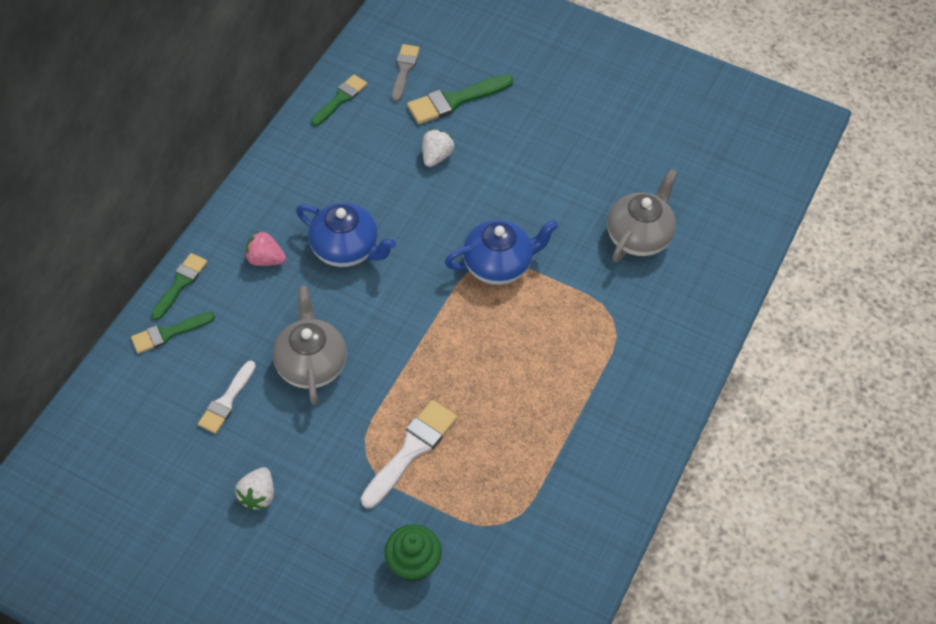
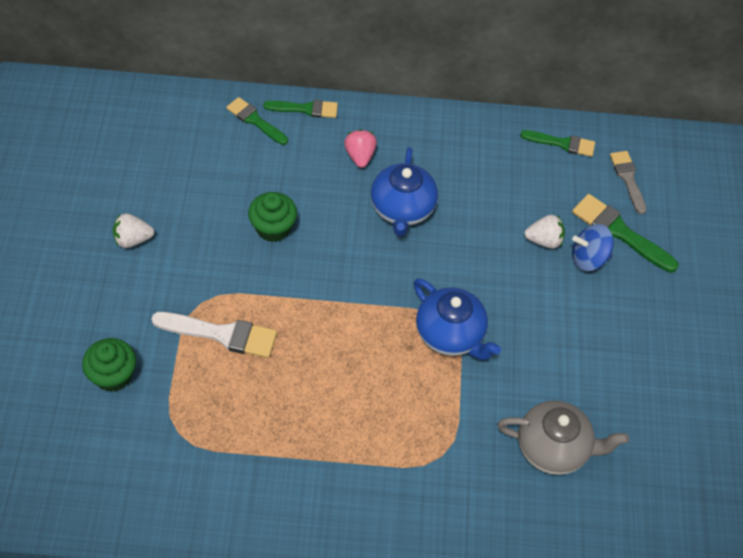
camera: 65 degrees right, 0 degrees up
(226, 401) = (210, 184): white brush -> none
(311, 363) = (273, 228): grey teapot -> green cupcake
(404, 70) = (628, 179): grey brush -> grey brush turned 90 degrees counterclockwise
(470, 133) = (588, 258): none -> blue spinning top

